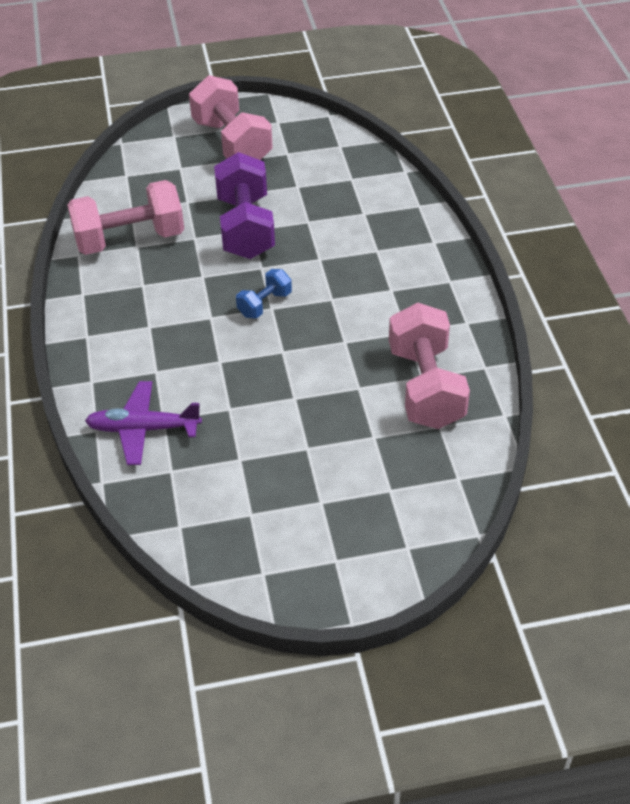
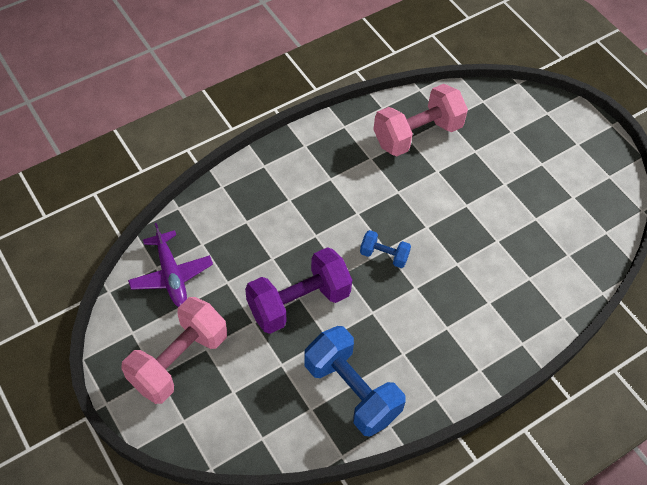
camera: 115 degrees left, 10 degrees up
(130, 239) = (352, 390): pink dumbbell -> blue dumbbell
(143, 429) = (545, 287): purple plane -> purple plane (171, 275)

